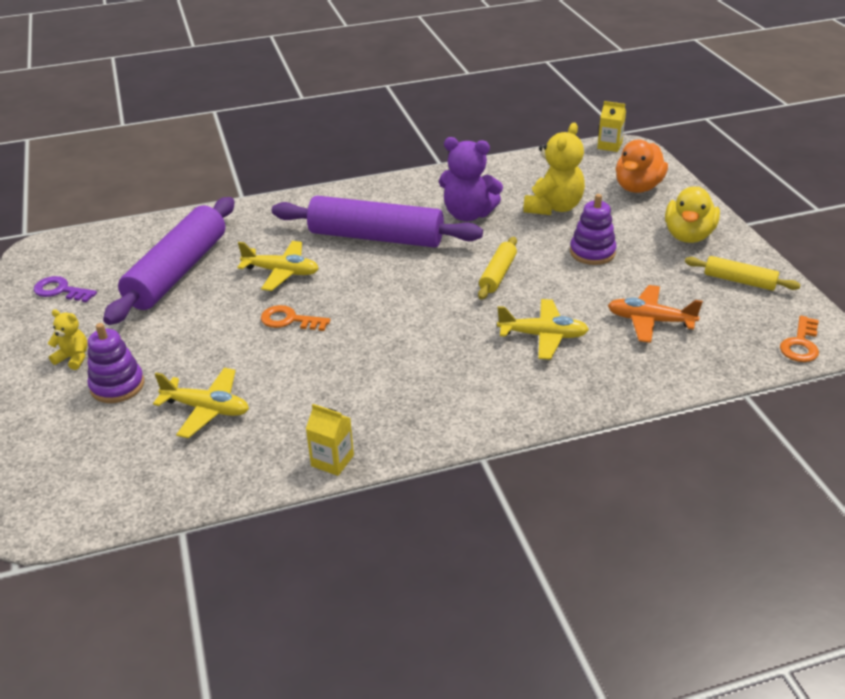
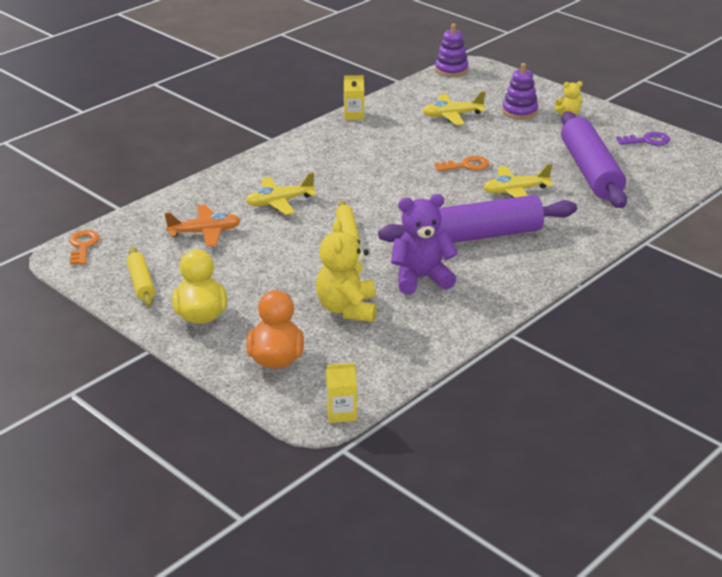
camera: 150 degrees right, 5 degrees down
(592, 252) = (281, 274): purple stacking toy -> purple stacking toy (451, 70)
(739, 281) = (141, 283): yellow rolling pin -> yellow rolling pin turned 75 degrees clockwise

